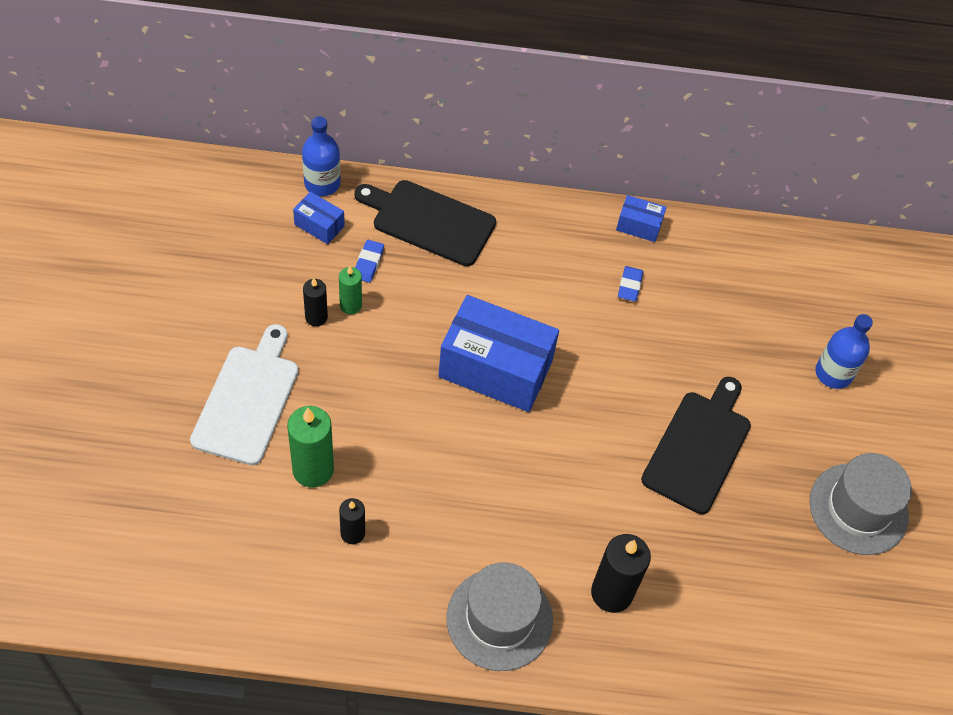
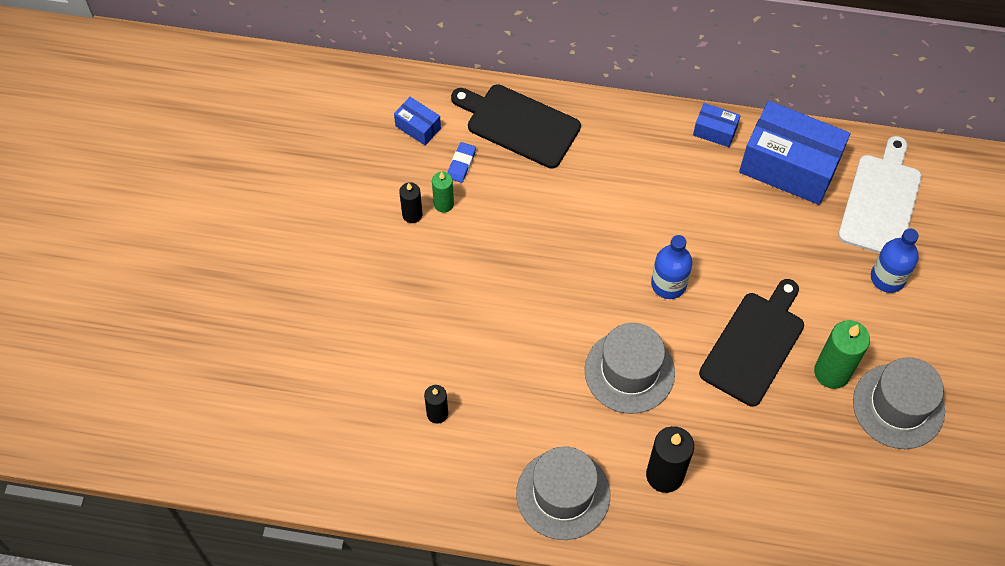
camera: 10 degrees right, 5 degrees up
(248, 400) = (349, 290): white cutting board -> white cutting board (881, 201)
(313, 470) = (404, 355): green candle -> green candle (832, 372)
(322, 183) = (422, 86): blue bottle -> blue bottle (668, 284)
(495, 369) = (572, 266): blue box -> blue box (789, 166)
(565, 480) = (629, 371): none -> grey hat
(630, 286) = (702, 189): blue eraser -> none

